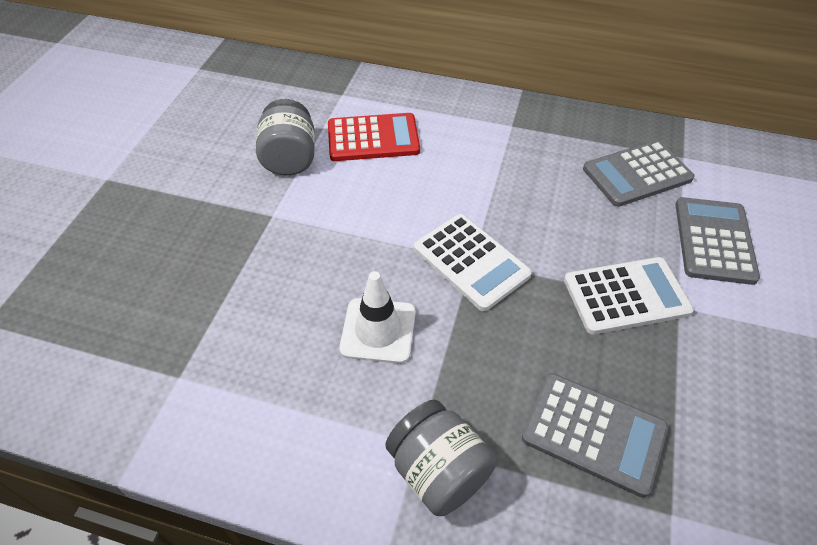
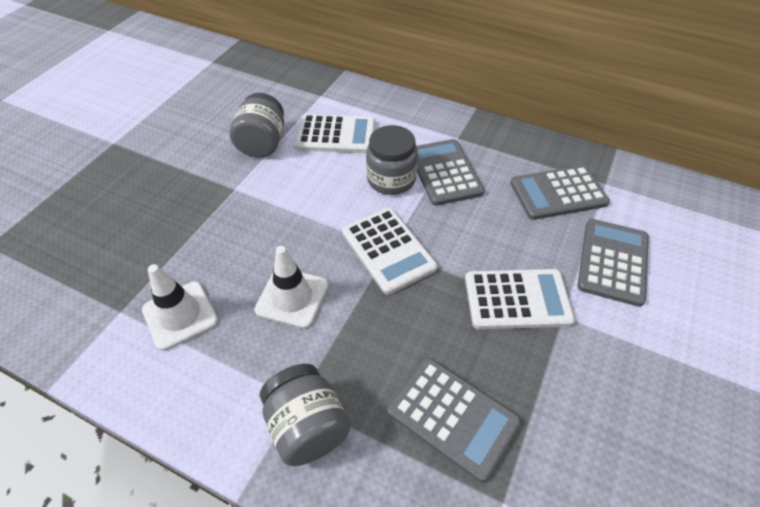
camera: 10 degrees right, 0 degrees up
(253, 370) = (180, 315): none -> white traffic cone
(373, 138) = (336, 135): red calculator -> white calculator
(451, 182) = (391, 179): none -> grey jar
(508, 166) = (444, 172): none -> grey calculator

